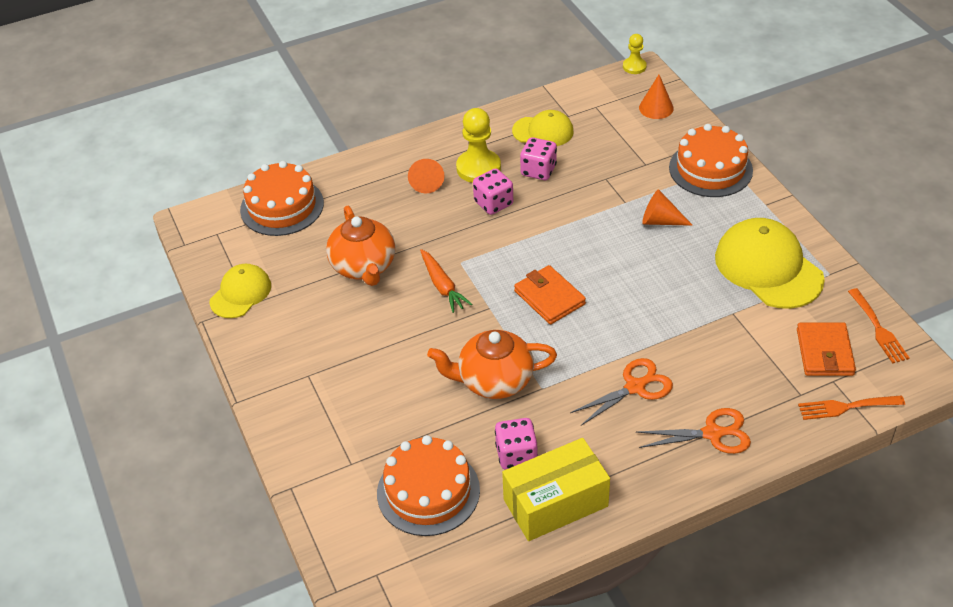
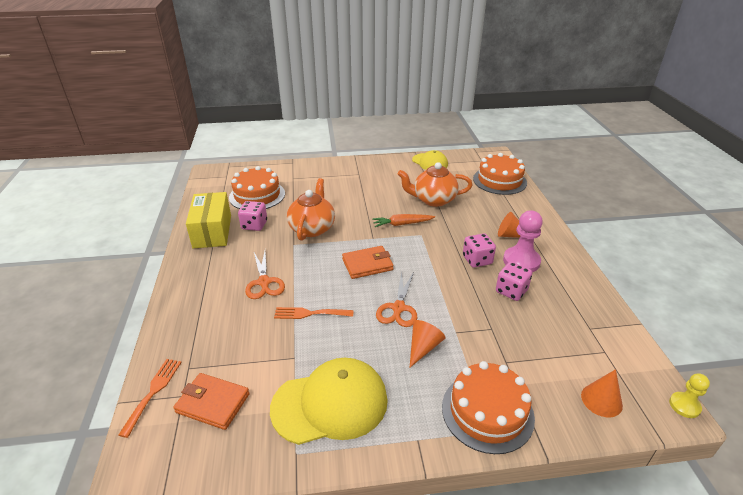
camera: 105 degrees right, 10 degrees down
(478, 168) = (521, 261): yellow pawn -> pink pawn
(543, 131) = (566, 306): yellow cap -> none
(713, 433) = (198, 306): orange scissors -> orange scissors (398, 308)
(878, 329) = (206, 461): orange fork -> orange fork (310, 313)

